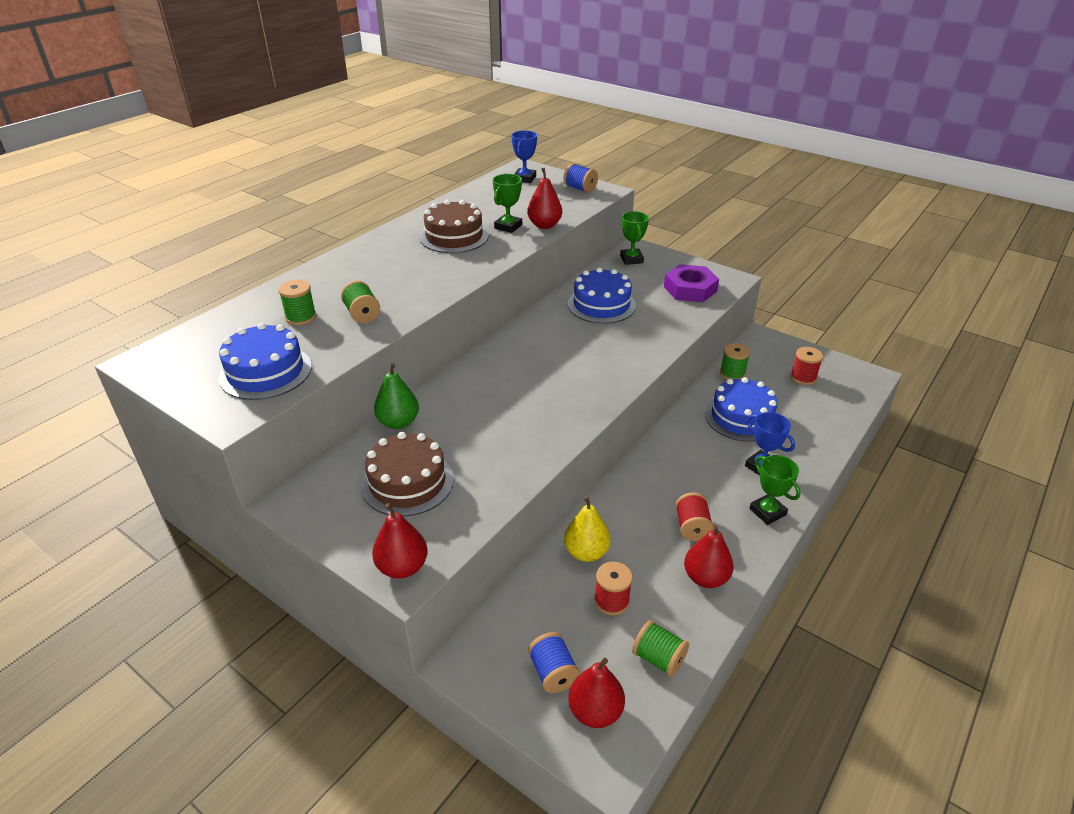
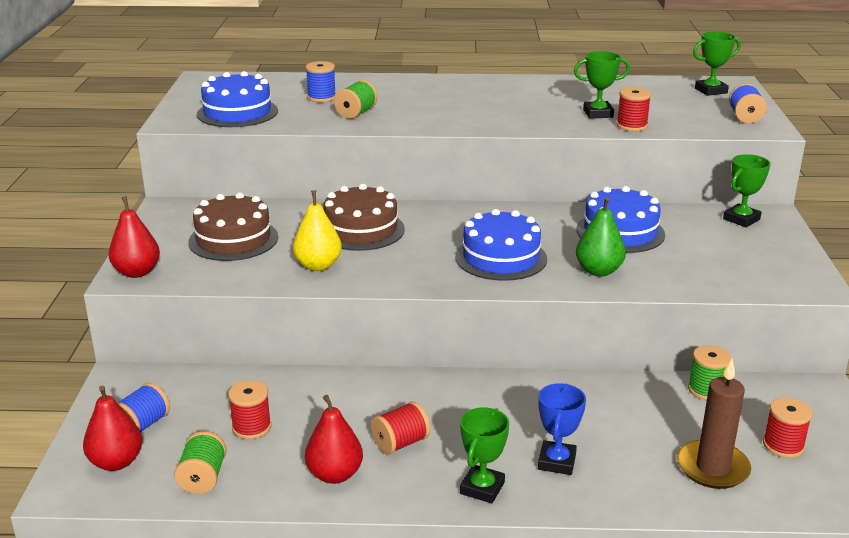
camera: 55 degrees right, 10 degrees down
(301, 317) = (321, 97): green spool -> blue spool
(398, 422) = (302, 209): green pear -> green pear (598, 271)
(454, 236) = (537, 101): brown cake -> brown cake (361, 230)
(524, 178) = (711, 91): blue trophy -> green trophy
(544, 225) = (632, 126): red pear -> red spool
(586, 552) = (300, 392): yellow pear -> yellow pear (318, 266)
(690, 289) = (742, 268): purple nut -> none
(741, 417) = (629, 421): blue cake -> blue cake (501, 257)
(806, 411) = (712, 468): none -> brown candle

